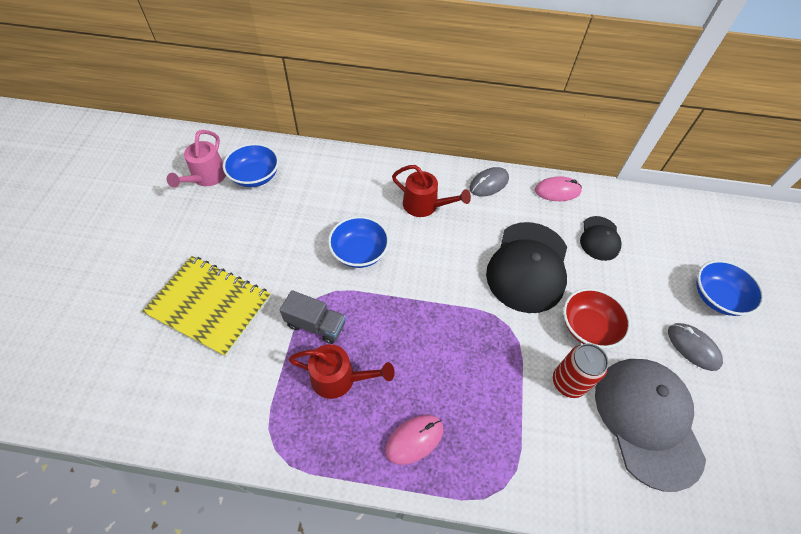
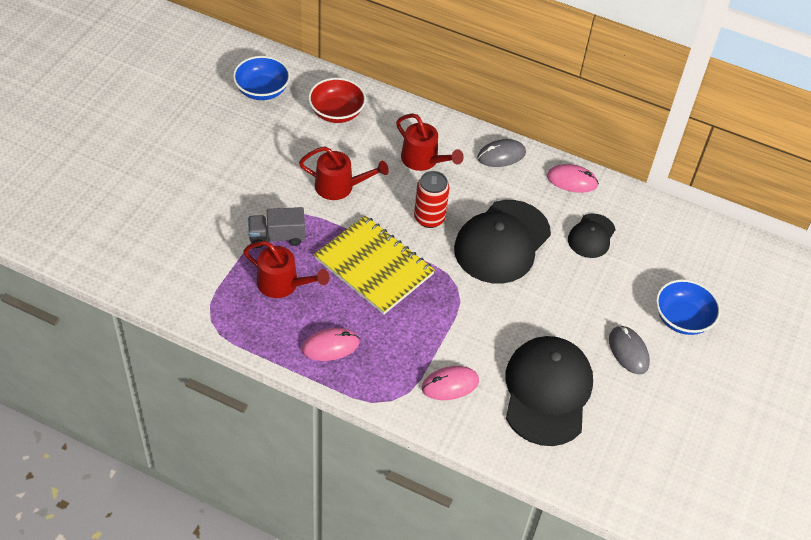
camera: 15 degrees right, 5 degrees down
(206, 178) = (213, 80): pink watering can -> none
(210, 305) = (186, 196): yellow notebook -> yellow notebook (374, 266)
(316, 324) = (277, 237): grey truck -> grey truck turned 135 degrees clockwise
(359, 252) = (340, 187): blue bowl -> red watering can
(553, 446) = (450, 385): none -> pink mouse
(568, 382) = (490, 344): red can -> red can (429, 218)
(588, 327) = (534, 307): red bowl -> red bowl (336, 112)
(647, 420) = (547, 392): grey cap -> black cap

